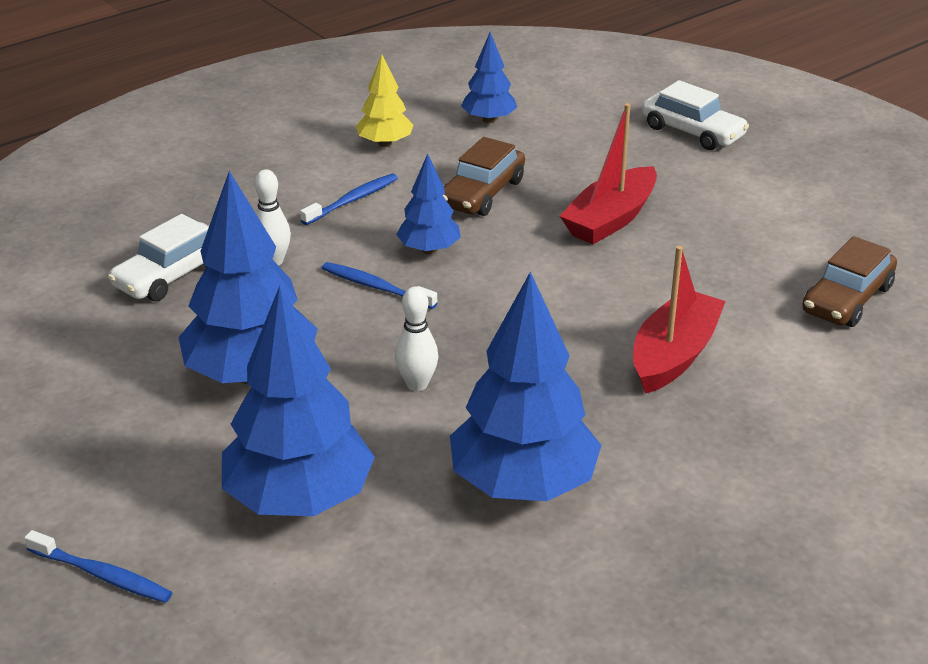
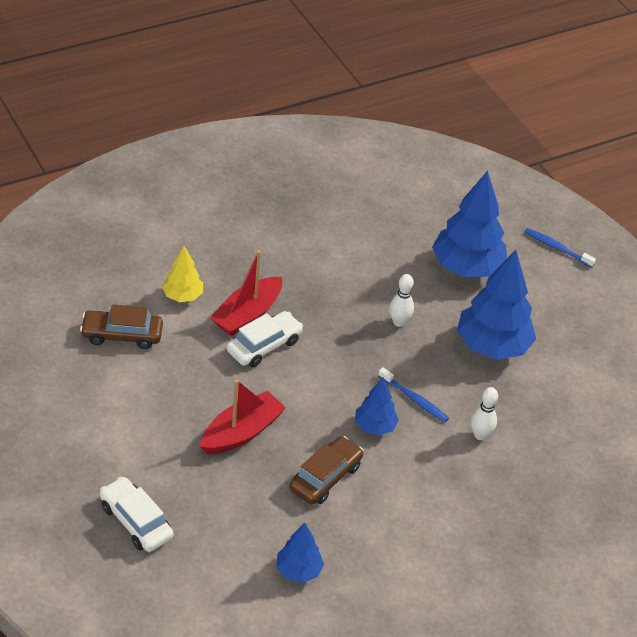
camera: 175 degrees left, 10 degrees up
(171, 275) = (547, 435): white car -> white car (264, 346)
(352, 200) = (422, 487): blue toothbrush -> none
(385, 143) = (390, 553): yellow tree -> yellow tree (182, 296)
(523, 485) = (355, 255): blue tree -> none
(847, 299) = (122, 335): brown car -> brown car turned 135 degrees counterclockwise

